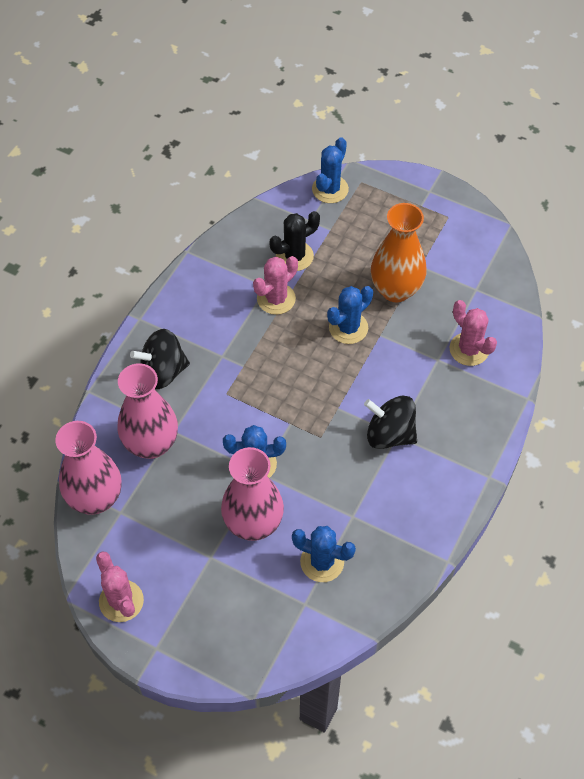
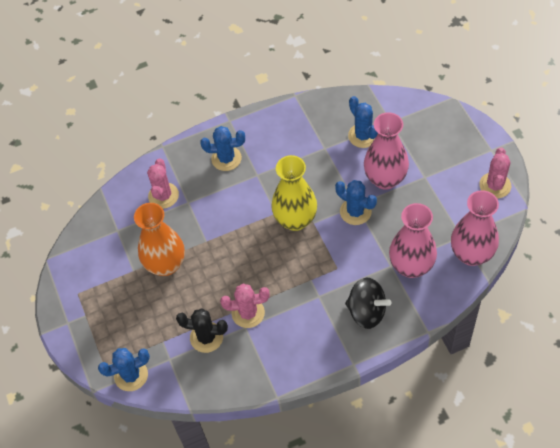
camera: 135 degrees left, 0 degrees up
(311, 414) = (295, 220): none -> yellow vase
(348, 328) = (221, 259): blue cactus -> blue cactus (226, 158)
(389, 434) = (260, 177): black spinning top -> none

